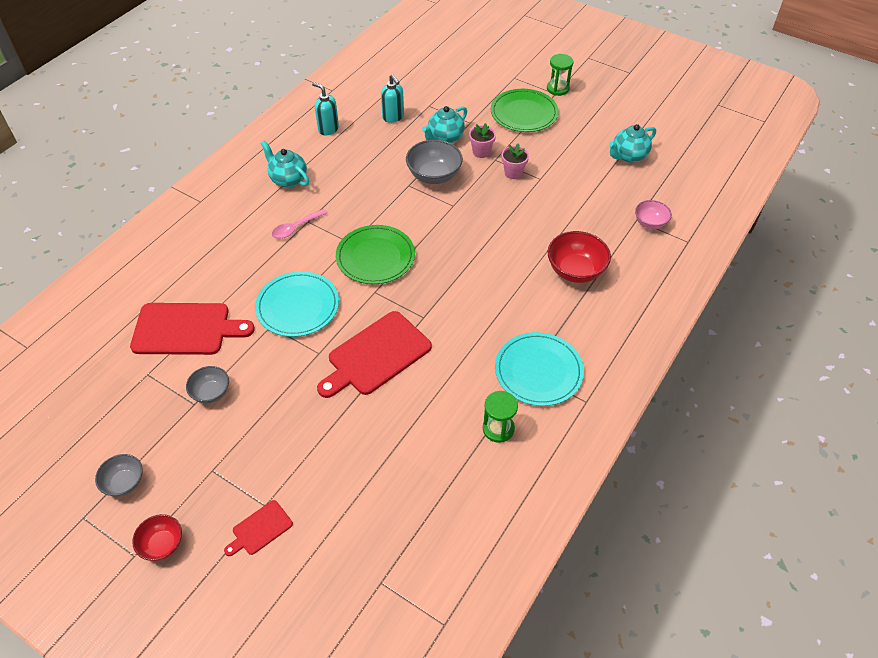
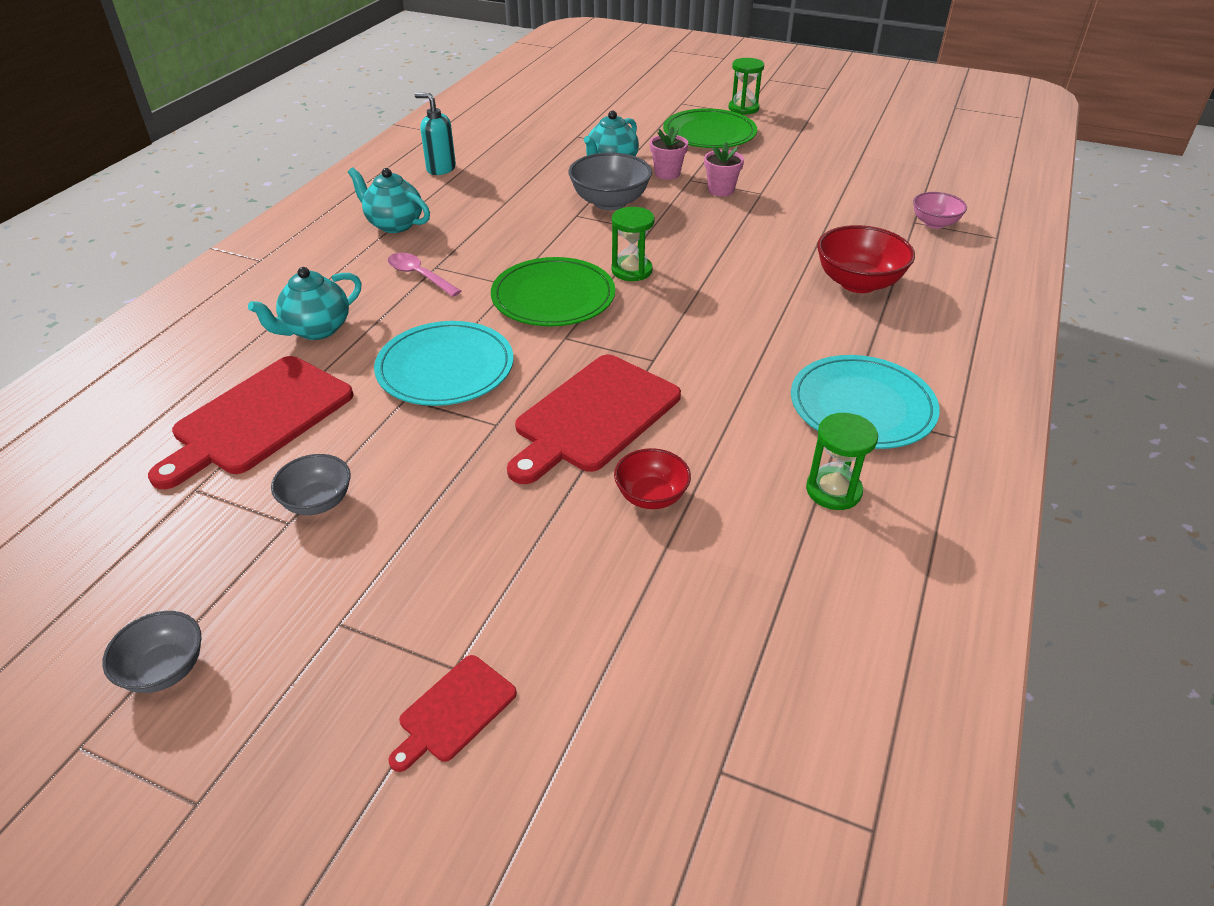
camera: 10 degrees left, 10 degrees down
(162, 544) = (256, 772): red bowl -> red bowl (651, 496)
(186, 329) = (258, 418): red cutting board -> red cutting board turned 135 degrees clockwise
(296, 228) = (419, 276): pink spoon -> pink spoon turned 90 degrees clockwise
(393, 117) = (531, 150): turquoise soap dispenser -> none
(431, 240) = (631, 270): none -> green hourglass
(628, 156) = (869, 162): turquoise teapot -> turquoise teapot (316, 330)

